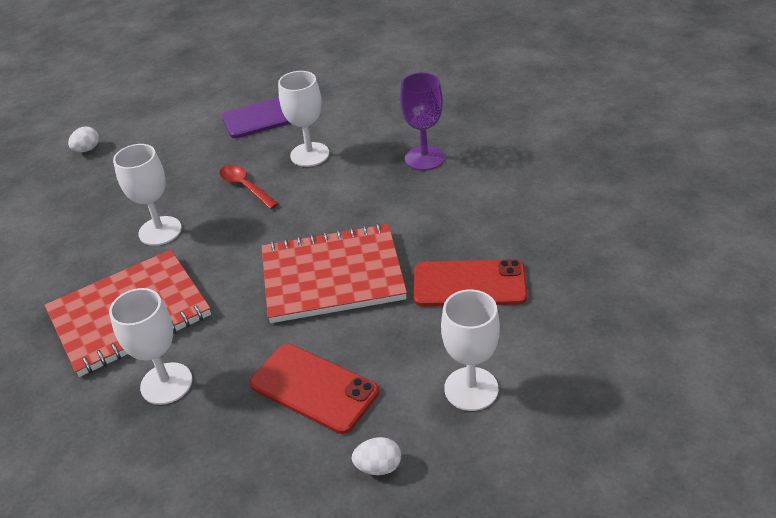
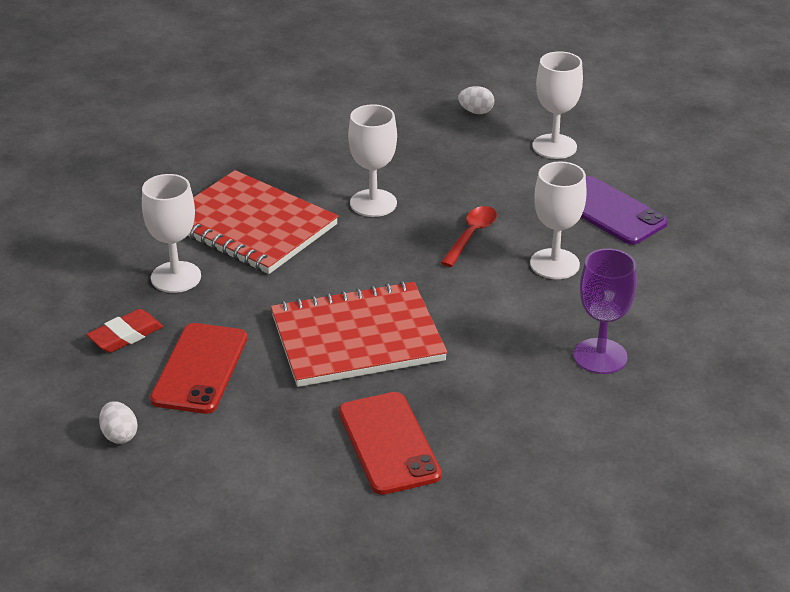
camera: 65 degrees right, 5 degrees down
(230, 438) = (125, 335): none -> red eraser
(332, 276) = (357, 338): red notebook -> red notebook turned 75 degrees counterclockwise
(471, 389) = (234, 477): white goblet -> white goblet (554, 146)

